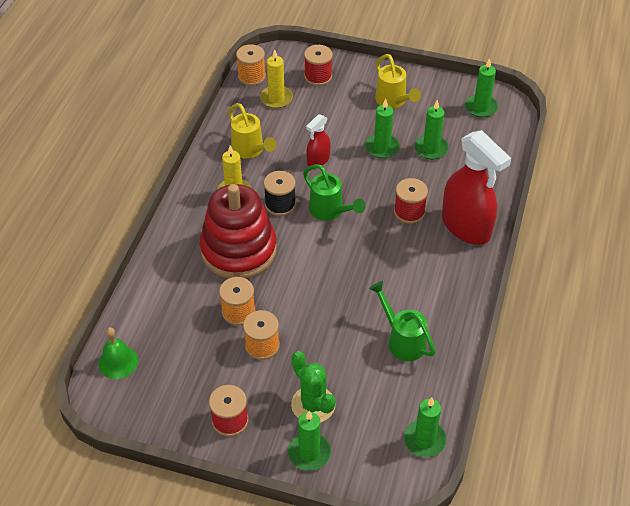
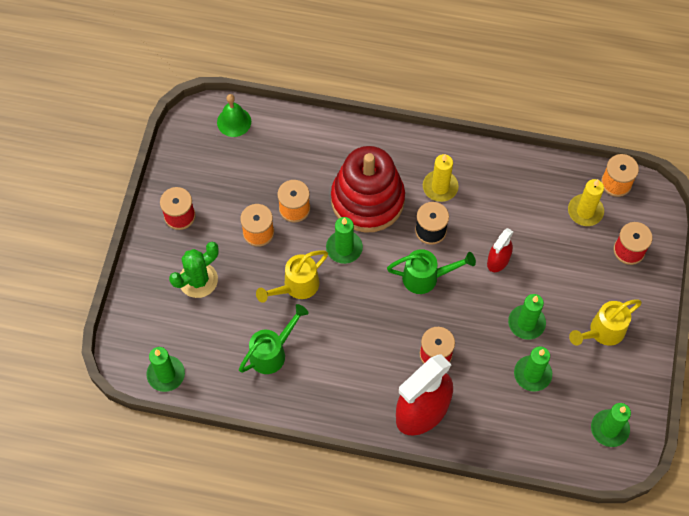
camera: 85 degrees right, 15 degrees up
(250, 151) = (501, 195): yellow watering can -> yellow watering can (296, 287)
(309, 453) = (150, 281): green candle -> green candle (344, 248)
(318, 160) = (498, 260): red spray bottle -> red spray bottle turned 90 degrees counterclockwise
(330, 211) = (427, 278): green watering can -> green watering can turned 135 degrees counterclockwise

